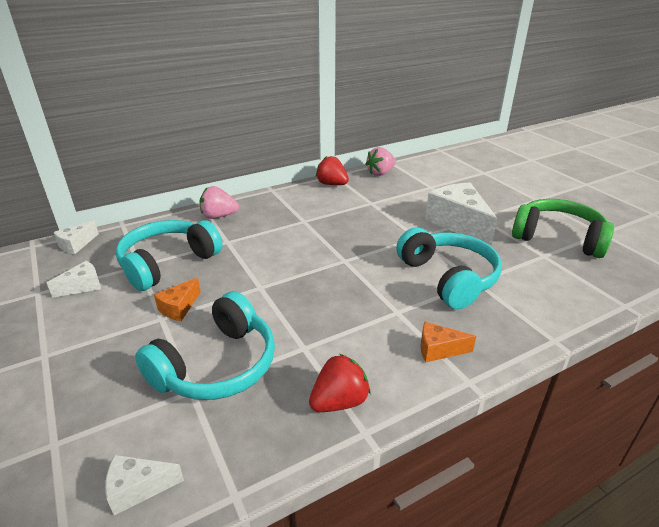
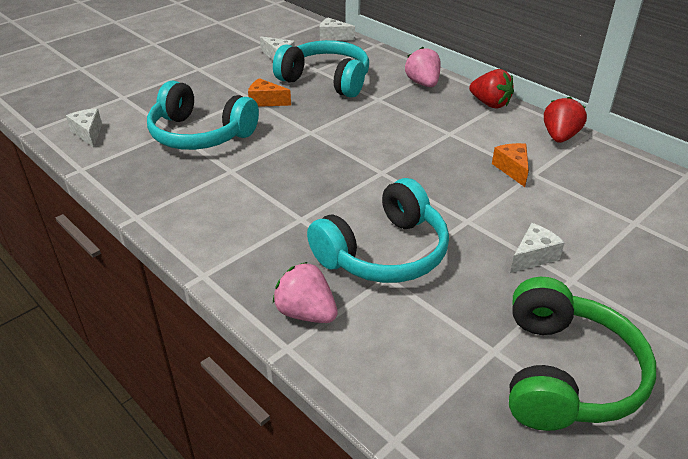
camera: 75 degrees right, 5 degrees up
(339, 401) = (168, 199): red strawberry -> red strawberry (490, 104)
(380, 173) = (635, 171): pink strawberry -> pink strawberry (306, 313)
(438, 350) = (246, 252): orange cheese -> orange cheese (512, 169)
(458, 223) = (533, 256): white cheese -> white cheese, size x0.49

